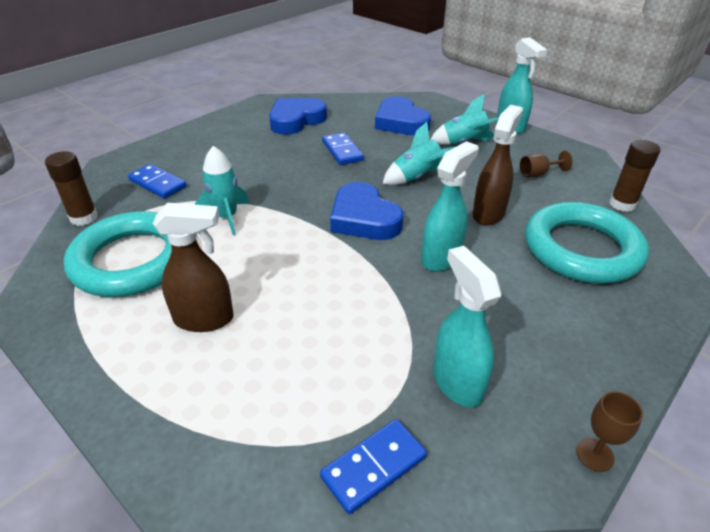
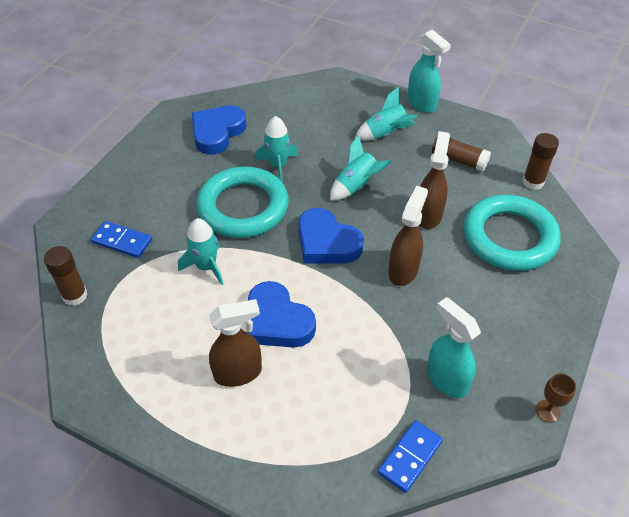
camera: 15 degrees left, 10 degrees up
(132, 260) = (147, 331): turquoise ring -> turquoise ring (243, 207)
(342, 151) = (278, 166): blue domino -> turquoise rocket
(400, 122) = (319, 117): blue heart -> blue heart (277, 321)
(441, 257) = (403, 270): turquoise spray bottle -> brown spray bottle
(538, 174) = (459, 160): brown goblet -> brown glue stick

